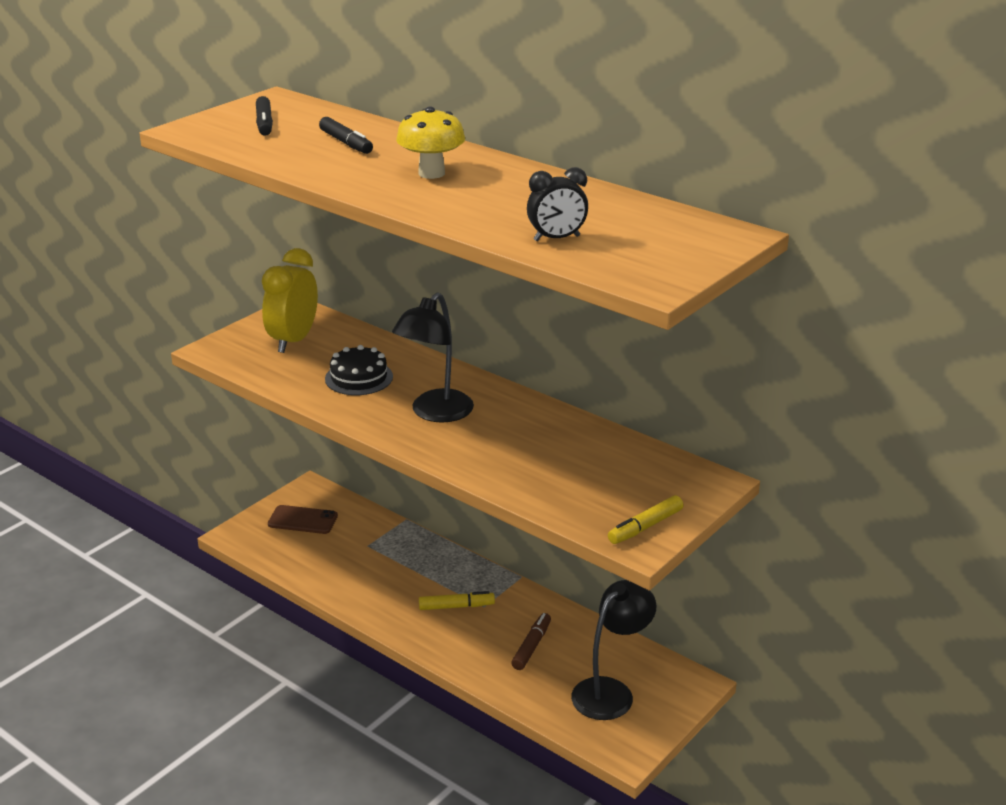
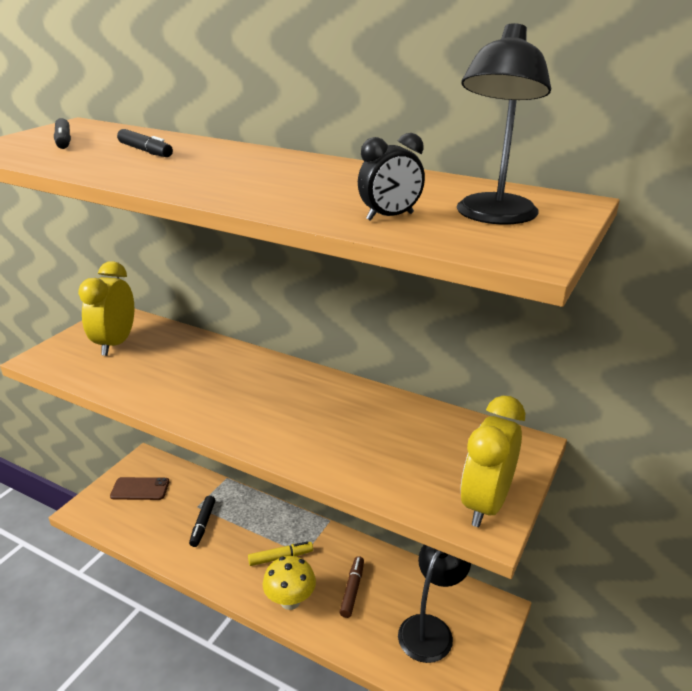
camera: 10 degrees left, 0 degrees up
(359, 378) = (178, 373): black cake -> none
(372, 564) = (203, 524): none -> black marker
(431, 173) = (236, 169): yellow mushroom -> yellow mushroom (290, 601)
(435, 413) = (253, 401): black lamp -> black lamp (493, 217)
(645, 527) = (486, 504): yellow marker -> yellow clock

